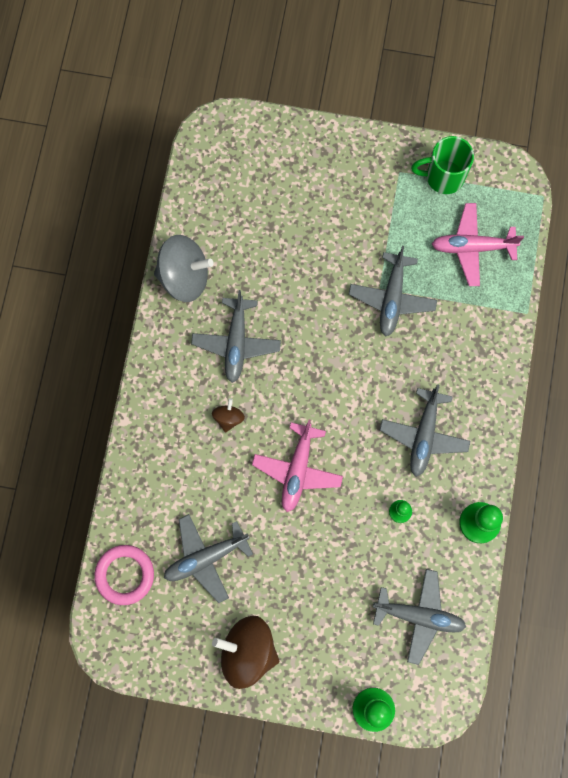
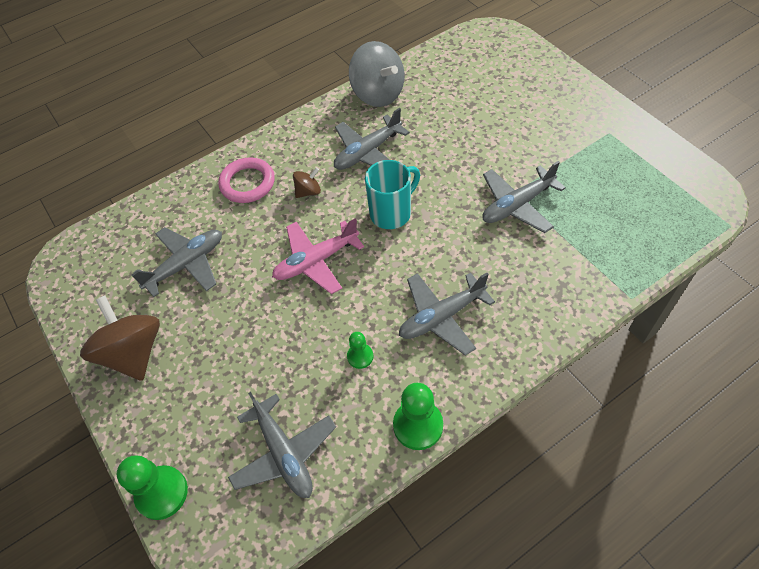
camera: 50 degrees right, 20 degrees down
(125, 575) = (126, 230): pink ring -> pink ring (247, 183)
(206, 558) = (186, 264): grey plane -> grey plane turned 120 degrees clockwise
(310, 382) = (392, 213): none -> turquoise mug
(443, 177) = (645, 157): green mug -> none
(472, 247) = (625, 218): pink plane -> none

